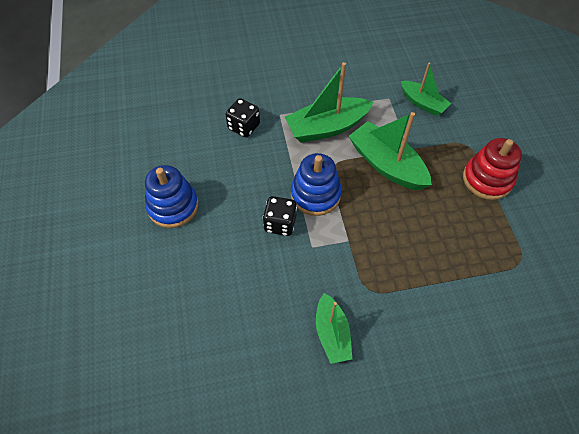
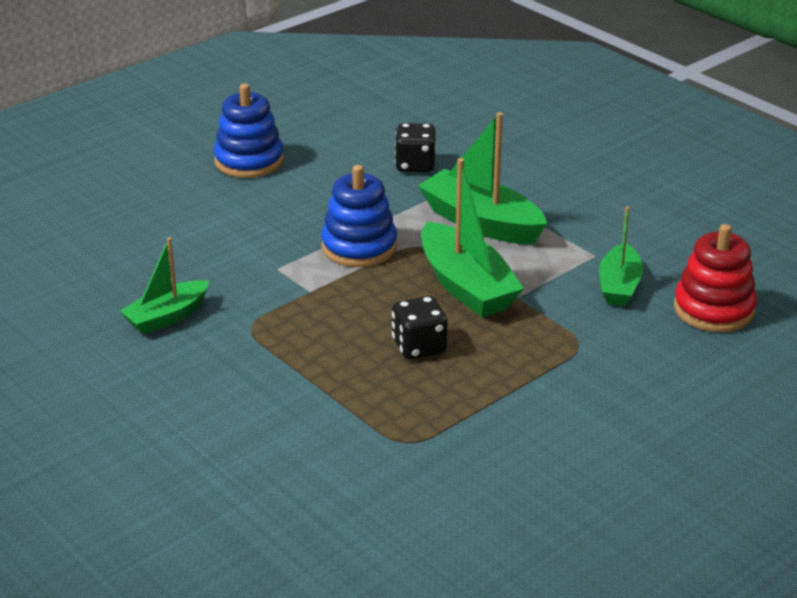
camera: 60 degrees right, 25 degrees down
(280, 223) = (290, 236): black dice -> black dice (419, 347)
(386, 164) = (466, 286): green boat -> green boat turned 135 degrees clockwise
(487, 179) = (530, 379): red stacking toy -> red stacking toy (713, 309)

